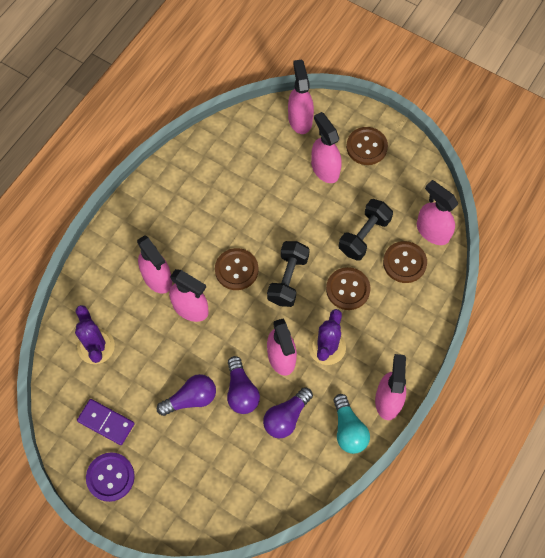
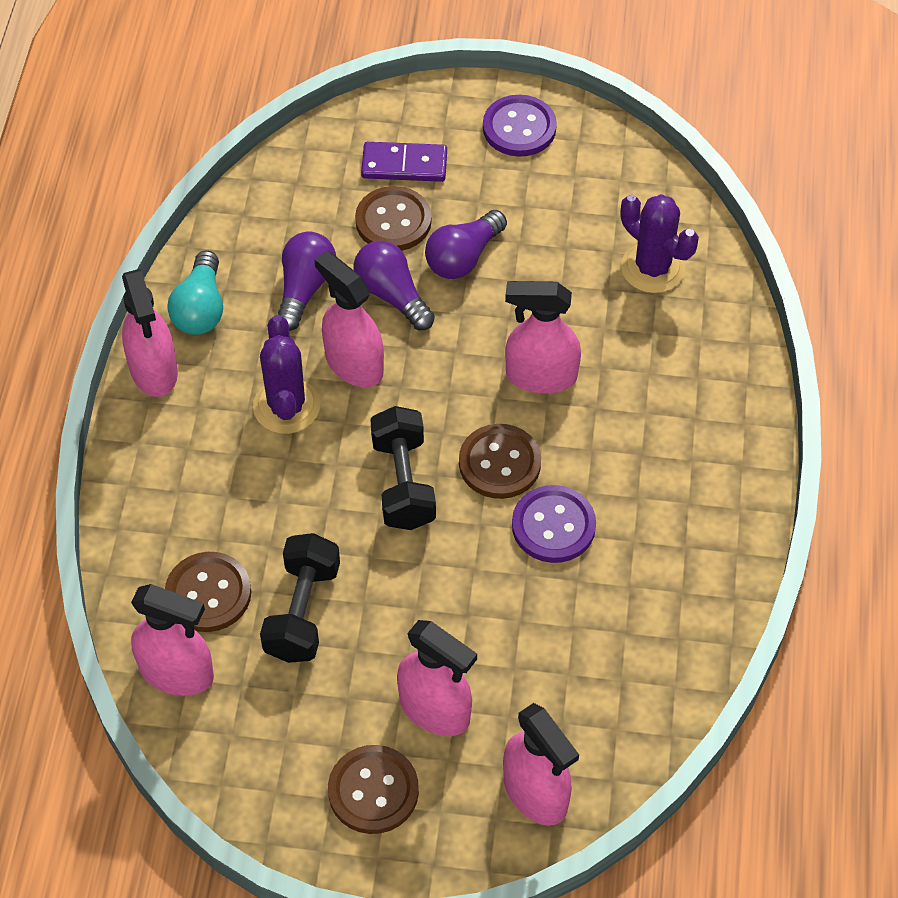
camera: 155 degrees right, 10 degrees down
(106, 422) = (569, 184): purple domino -> purple domino (404, 165)
(157, 278) = (623, 398): pink spray bottle -> none
(228, 228) = (553, 526): none -> purple button
(348, 289) = (291, 508): brown button -> brown button (393, 221)
(348, 430) = (200, 308): turquoise light bulb -> turquoise light bulb turned 135 degrees counterclockwise

